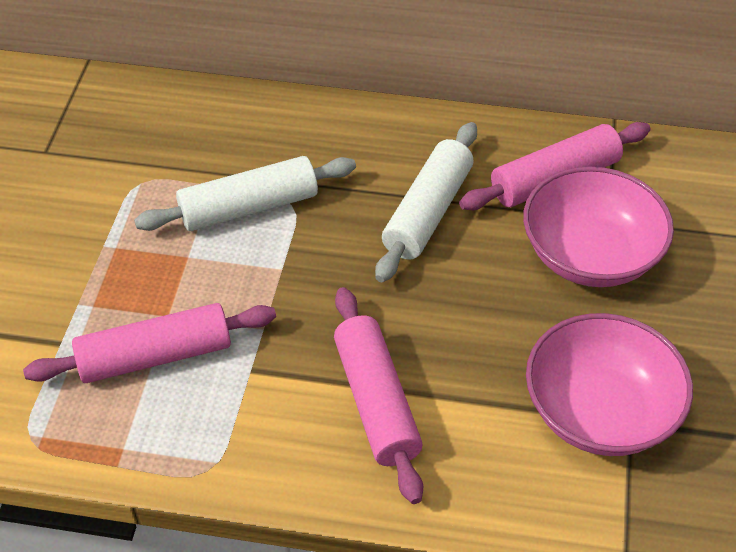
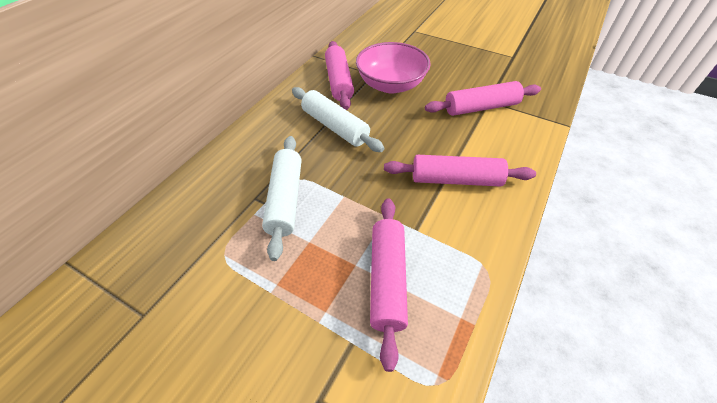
camera: 70 degrees left, 0 degrees up
(600, 412) = (481, 107): pink bowl -> pink rolling pin

